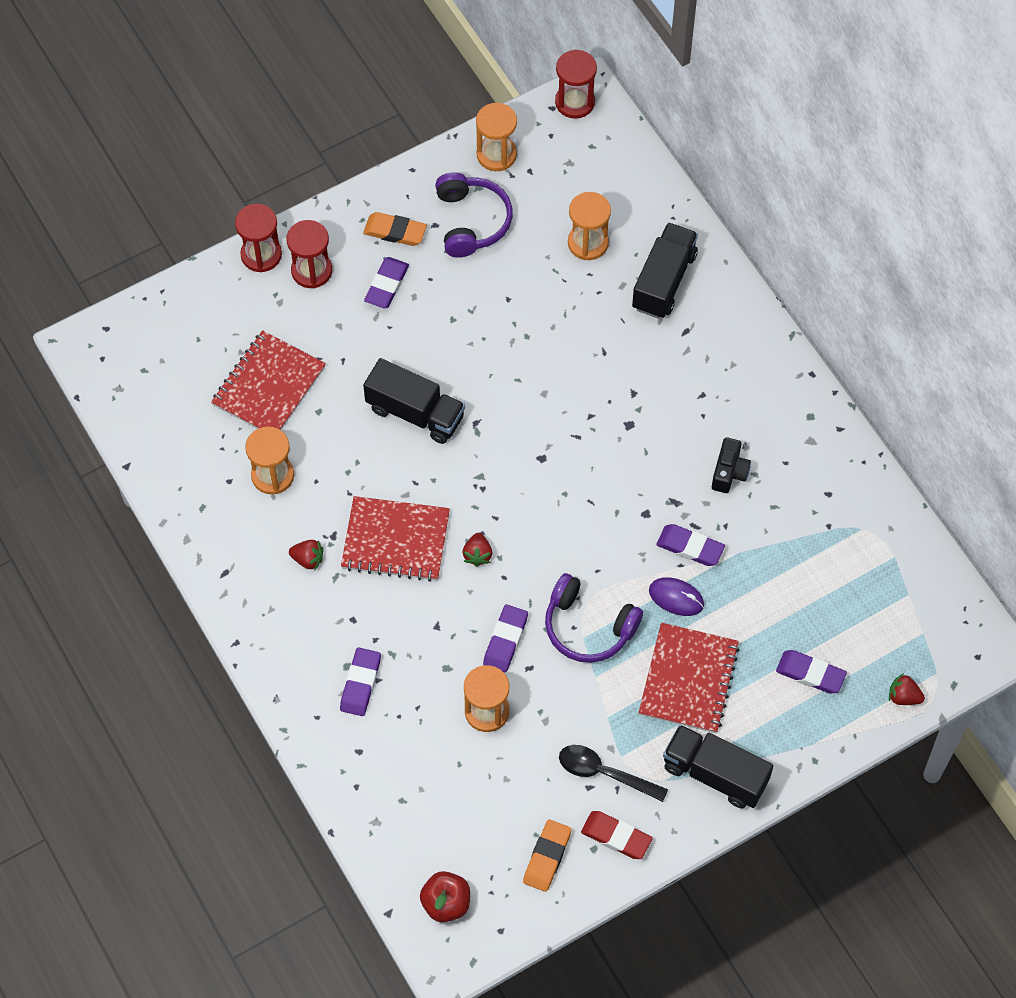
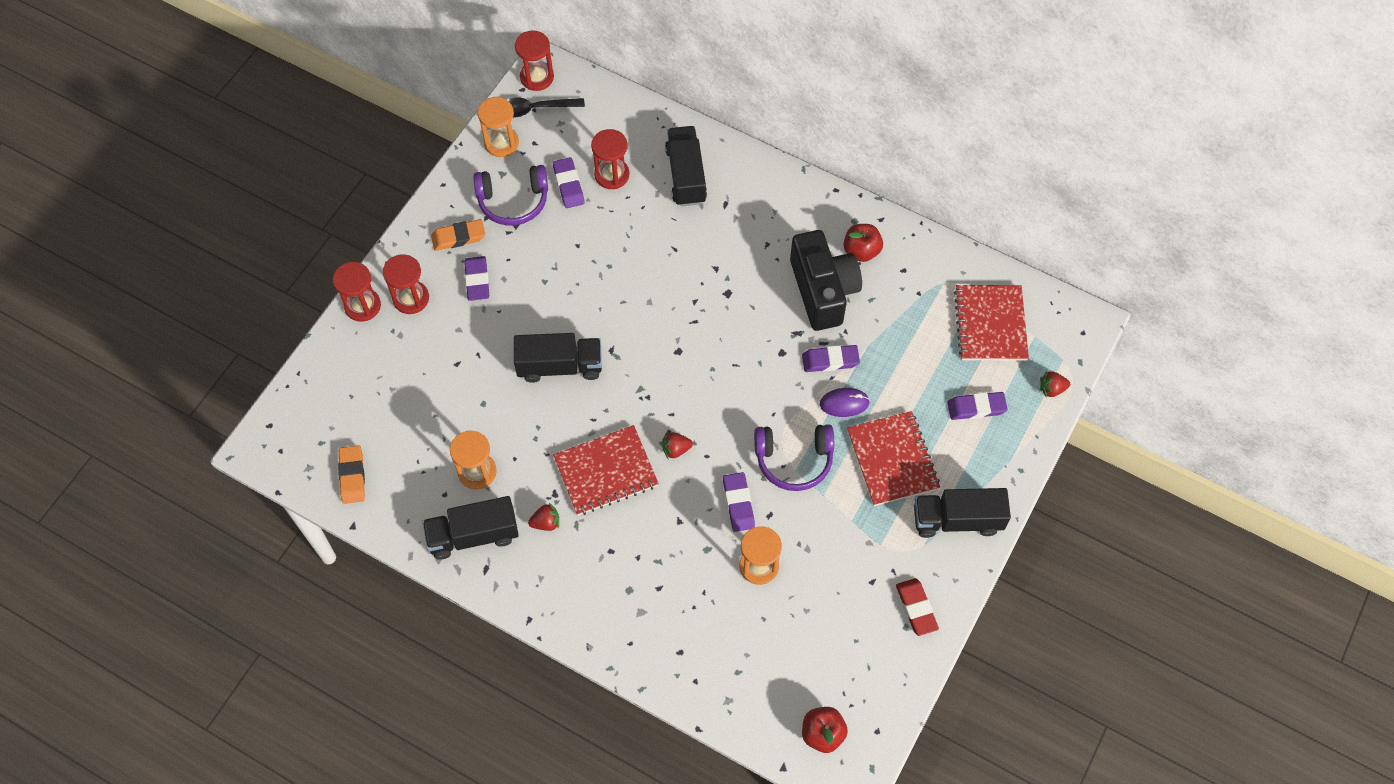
camera: 30 degrees left, 0 degrees up
(232, 535) = (473, 535): none -> black truck
(269, 386) = (431, 404): red notebook -> red notebook (990, 324)
(360, 683) = (648, 598): purple eraser -> purple eraser (568, 185)
(471, 221) = (513, 201): purple headphones -> purple headphones turned 120 degrees clockwise
(477, 554) = (676, 449): red strawberry -> red strawberry turned 105 degrees clockwise
(547, 857) = (875, 653): orange eraser -> orange eraser (352, 476)
(588, 243) = (612, 175): orange hourglass -> red hourglass
(604, 773) = (876, 564): black spoon -> black spoon (535, 109)
(616, 836) = (916, 608): red eraser -> red eraser turned 75 degrees clockwise
(729, 472) = (823, 291): black camera -> black camera, size x2.11
(796, 451) = (861, 251): none -> red apple

